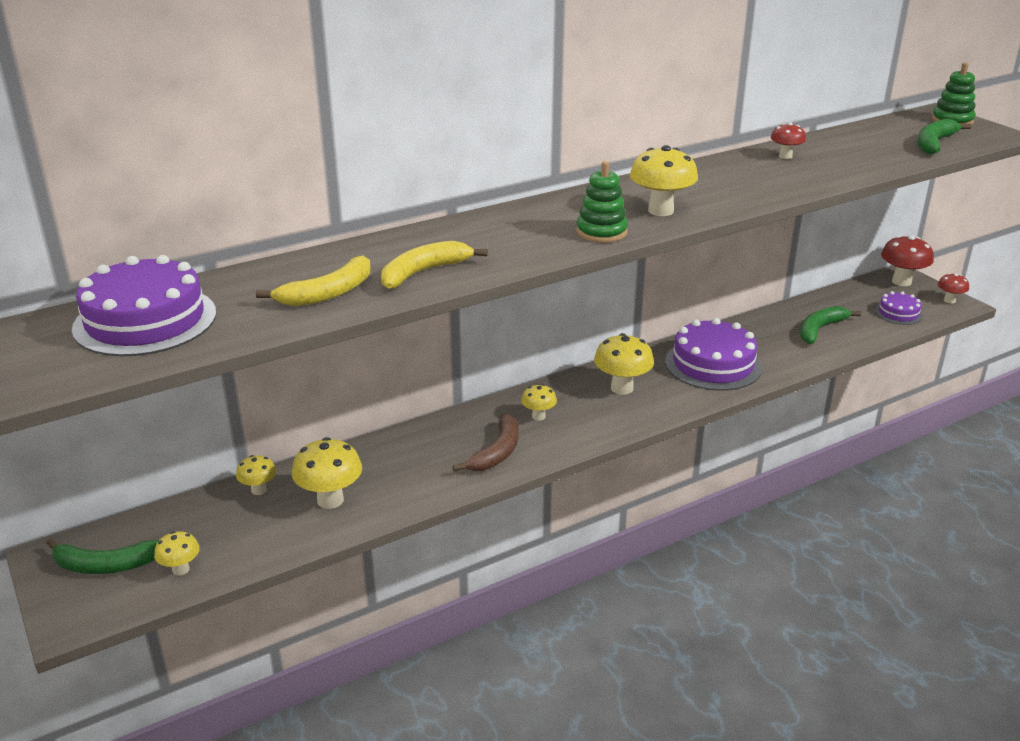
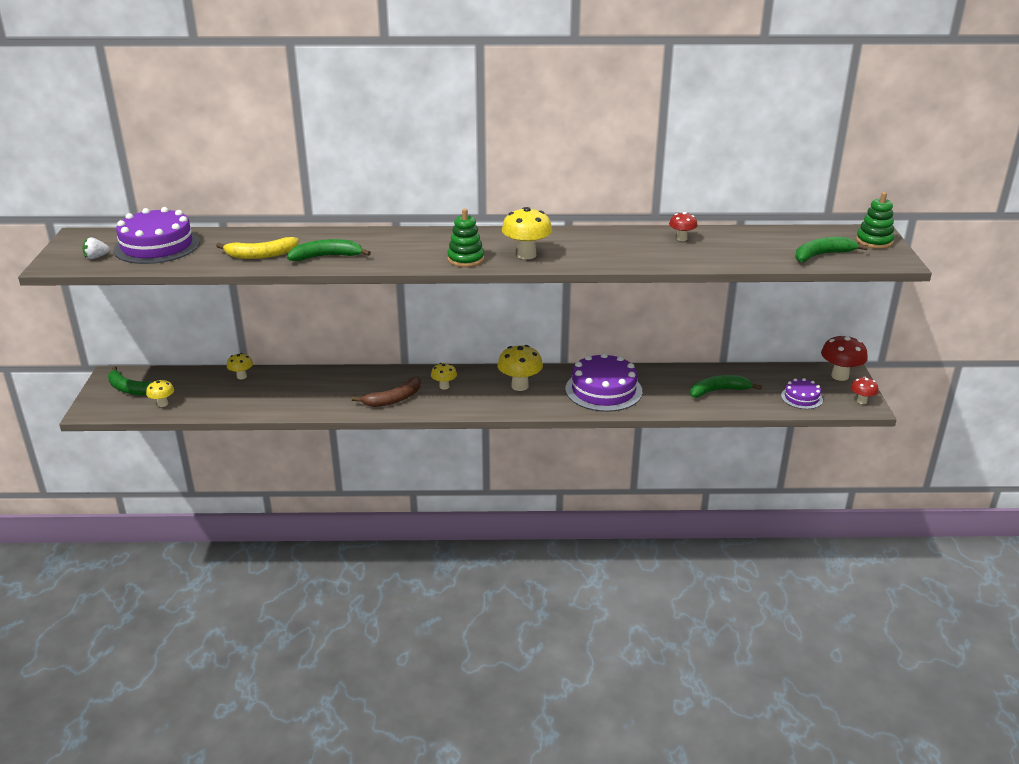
camera: 30 degrees right, 0 degrees up
(64, 363) = (96, 257): none -> white strawberry
(330, 500) = (272, 394): yellow mushroom -> none
(424, 272) = (327, 256): yellow banana -> green banana

